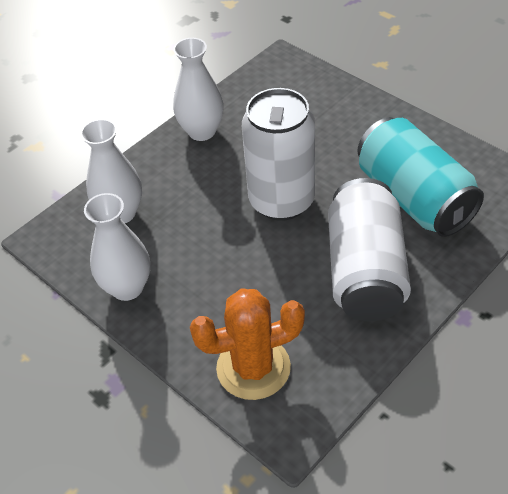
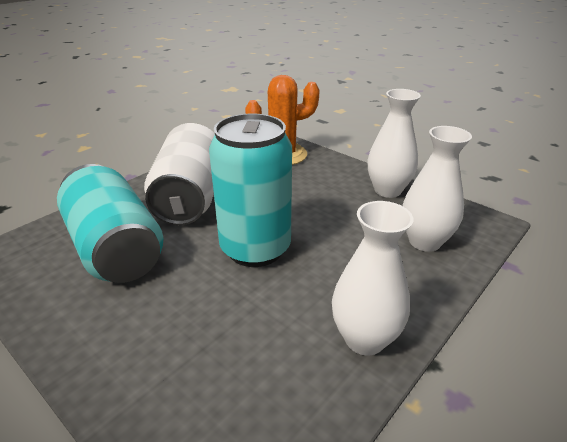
camera: 175 degrees right, 15 degrees down
(281, 201) = (255, 248): white can -> turquoise can

